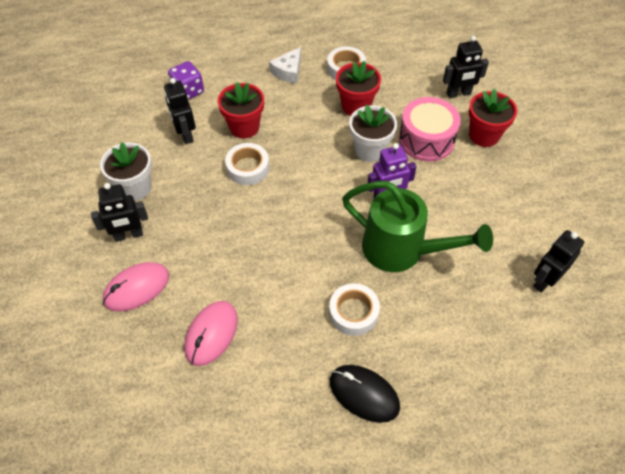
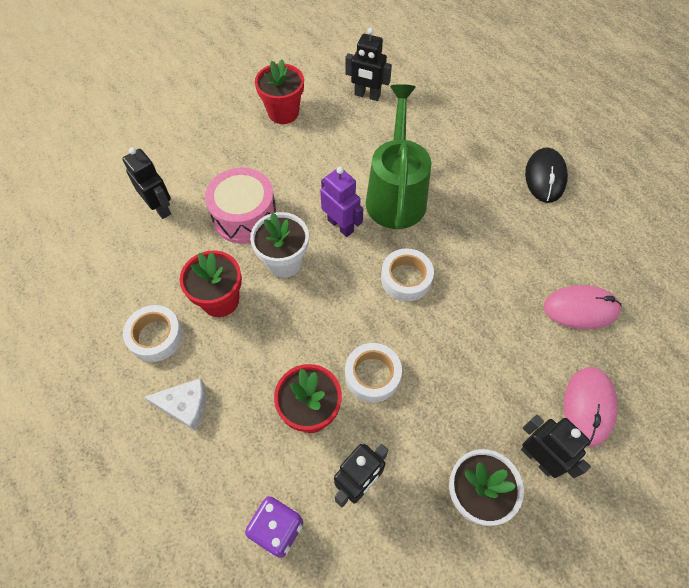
camera: 115 degrees left, 5 degrees up
(137, 288) = (588, 406): pink mouse -> pink mouse turned 75 degrees clockwise
(353, 312) = (482, 208): white tape -> white tape (406, 278)
(484, 135) = (217, 171): red flower pot -> red flower pot (283, 112)

